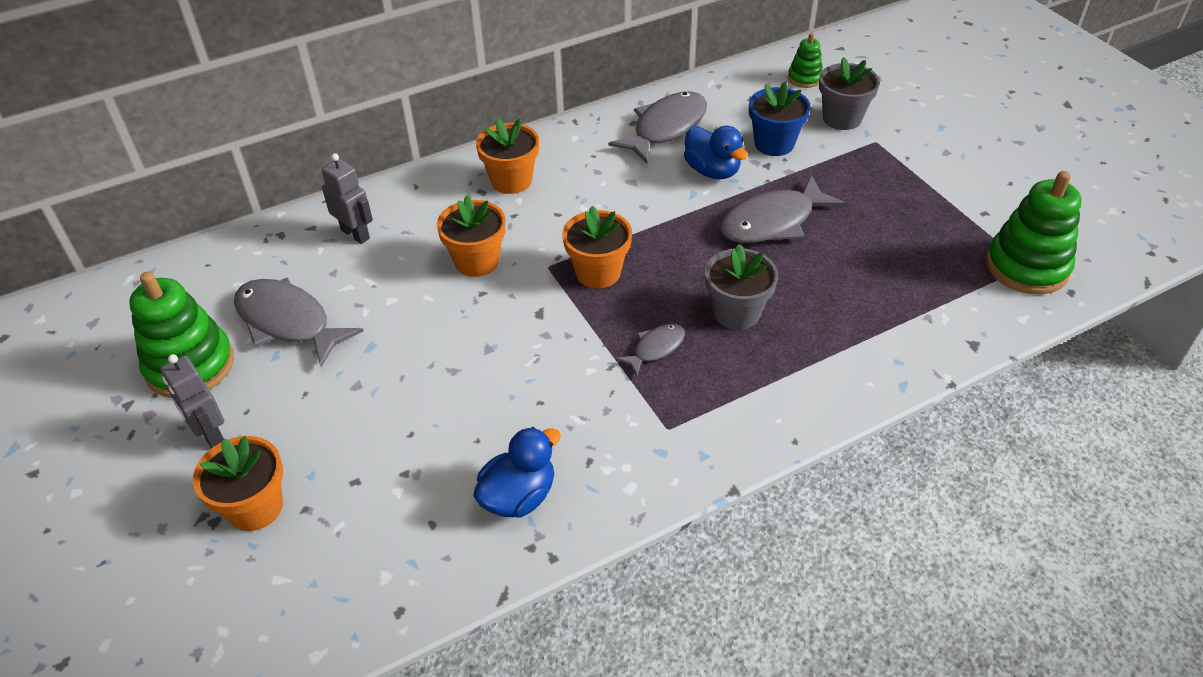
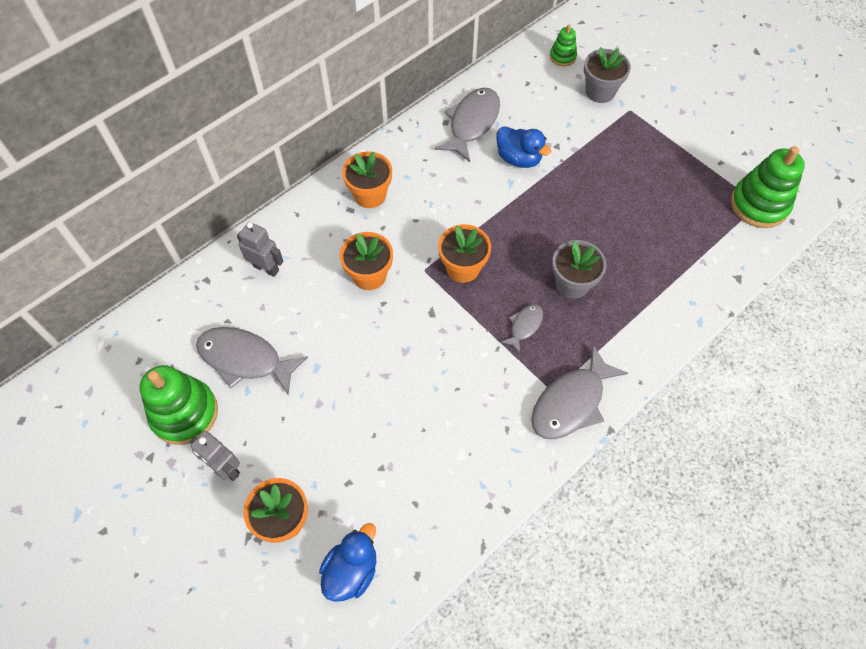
camera: 15 degrees left, 15 degrees up
(518, 496) = (468, 468): blue duck -> blue duck (351, 570)
(772, 222) = (575, 198): grey fish -> grey fish (571, 402)
(774, 144) = (557, 125): blue flower pot -> none

